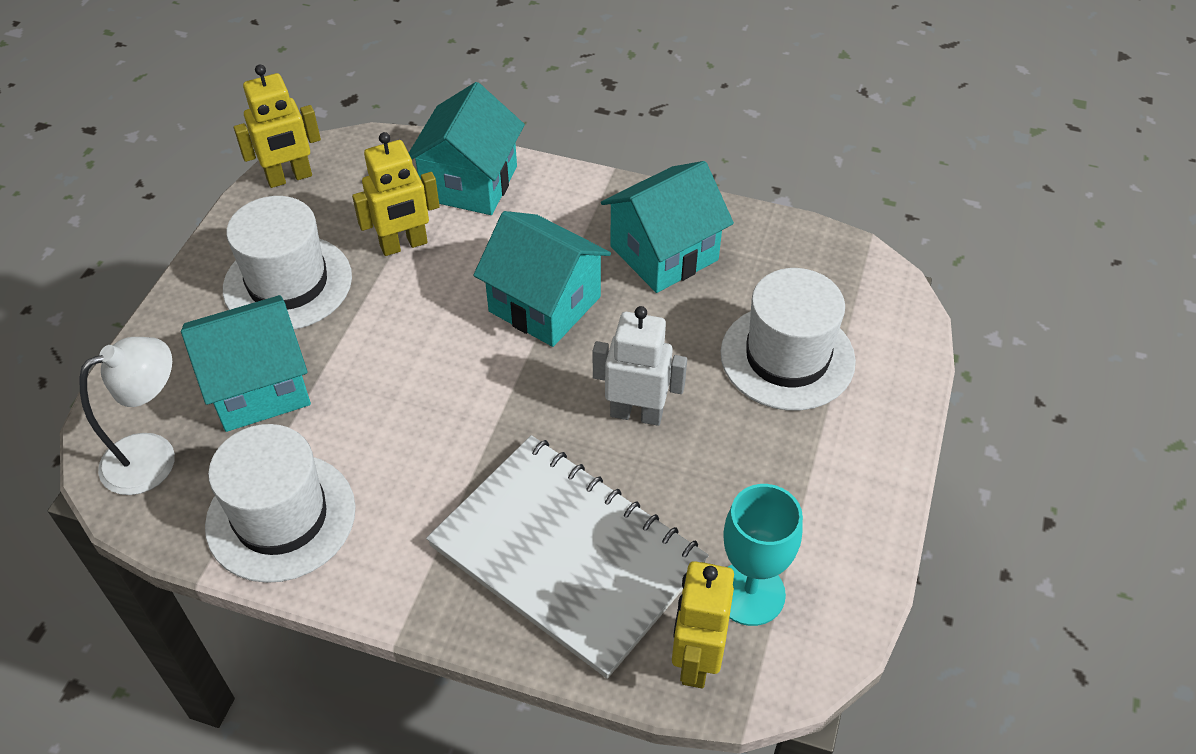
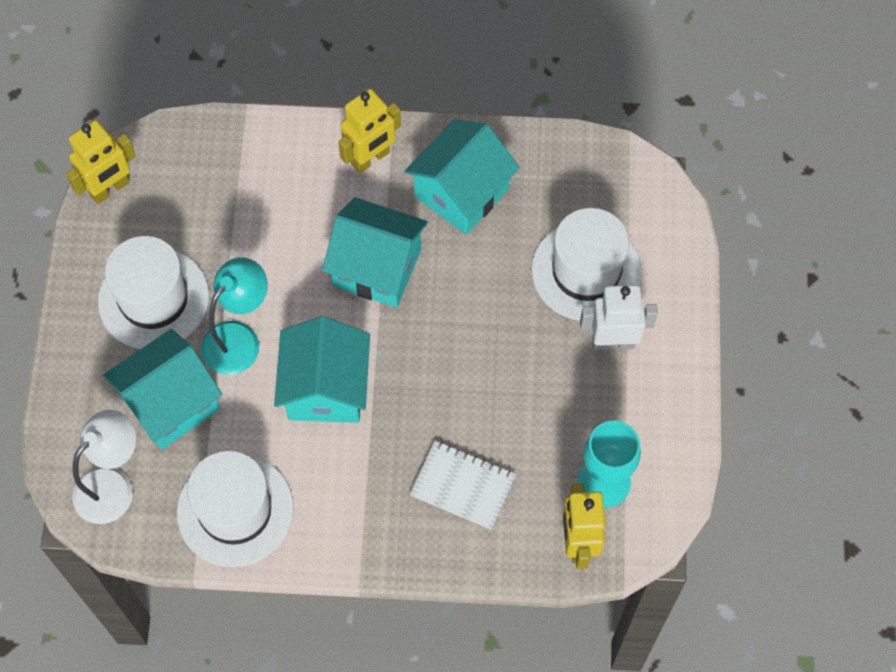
camera: 15 degrees left, 15 degrees up
(363, 339) = (239, 338): none -> turquoise lamp
(404, 245) = (238, 236): yellow robot -> yellow robot (370, 158)
(470, 183) = (272, 157): turquoise house -> turquoise house (326, 388)
(567, 555) = (462, 486): white notebook -> white notebook, size x0.50
(636, 413) = (481, 352): white robot -> white robot (613, 342)

